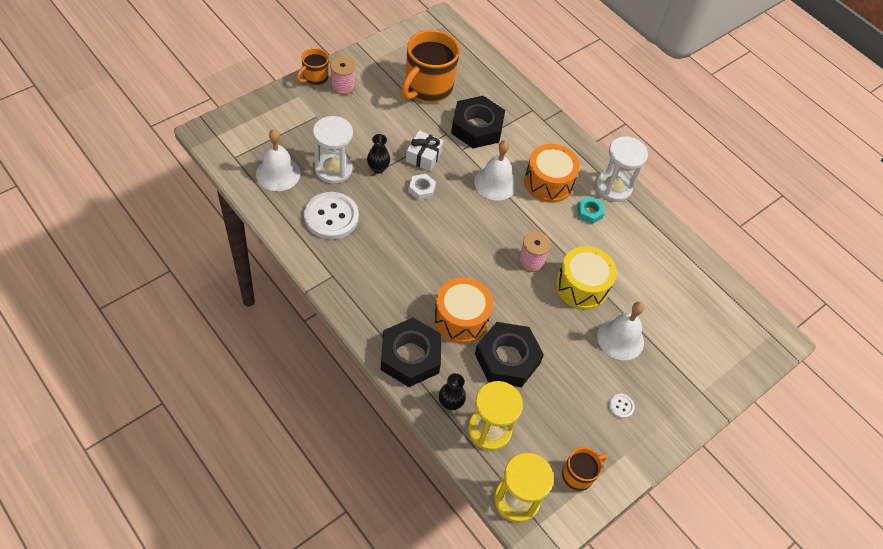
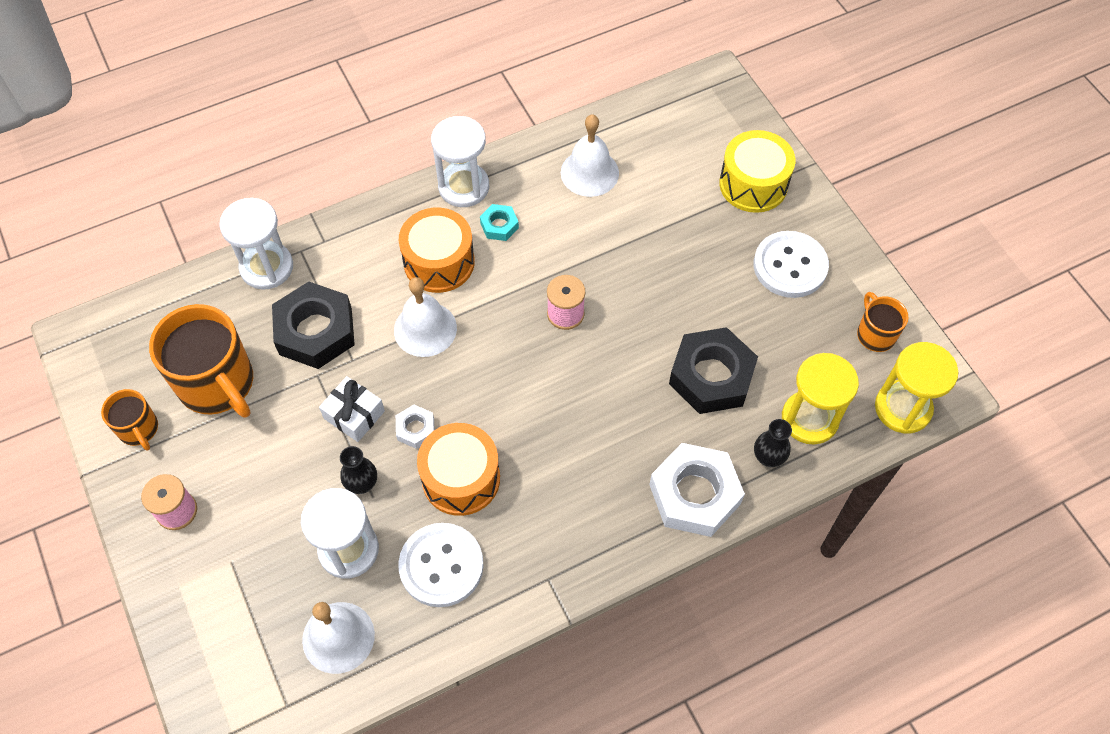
camera: 70 degrees left, 5 degrees up
(315, 78) = (145, 553): orange mug -> orange mug (139, 429)
(410, 356) = (694, 494): black nut -> white nut
(460, 319) = (644, 420): orange drum -> orange drum (461, 478)
(515, 95) = (266, 267): none -> white hourglass
(582, 286) = (615, 264): yellow drum -> yellow drum (753, 184)
(620, 339) = (698, 241): white bell -> white bell (589, 172)
(621, 406) = (790, 266): white button -> white button, size x2.33

